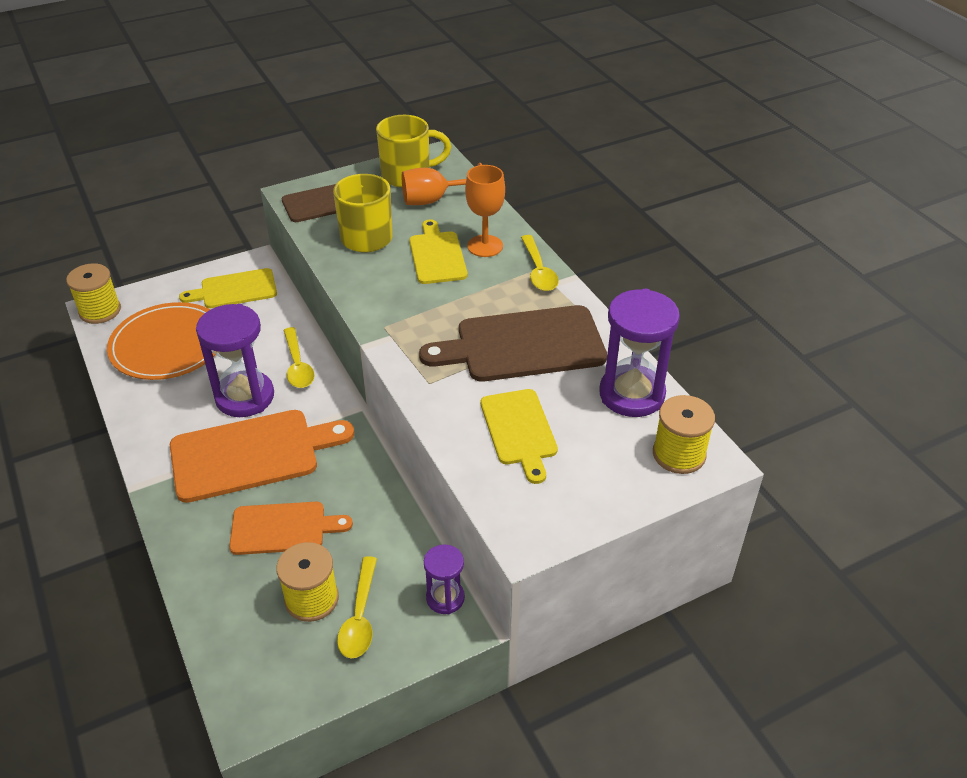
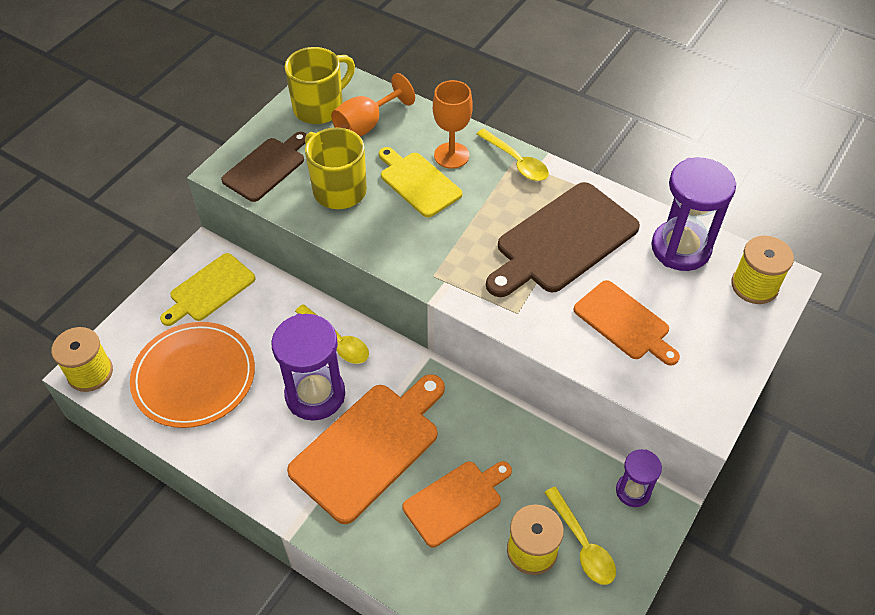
camera: 30 degrees left, 10 degrees up
(519, 430) = (624, 323): yellow cutting board -> orange cutting board

